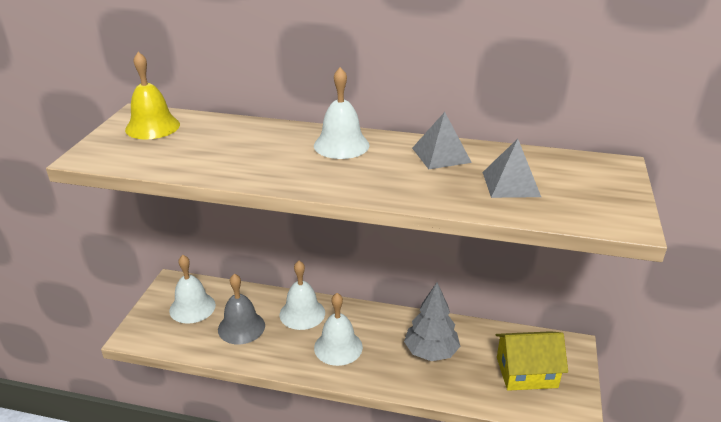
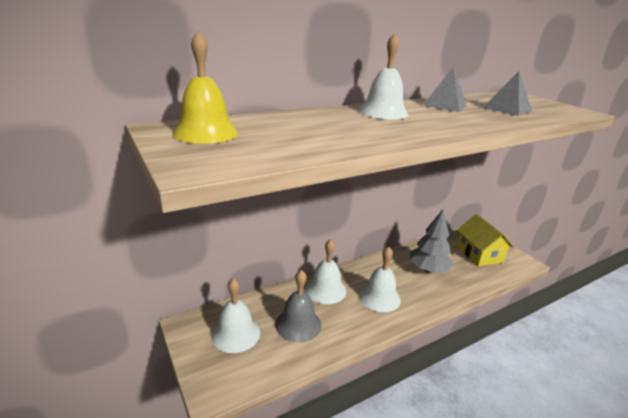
camera: 45 degrees left, 5 degrees down
(526, 372) = (479, 254): yellow house -> yellow house turned 60 degrees counterclockwise

